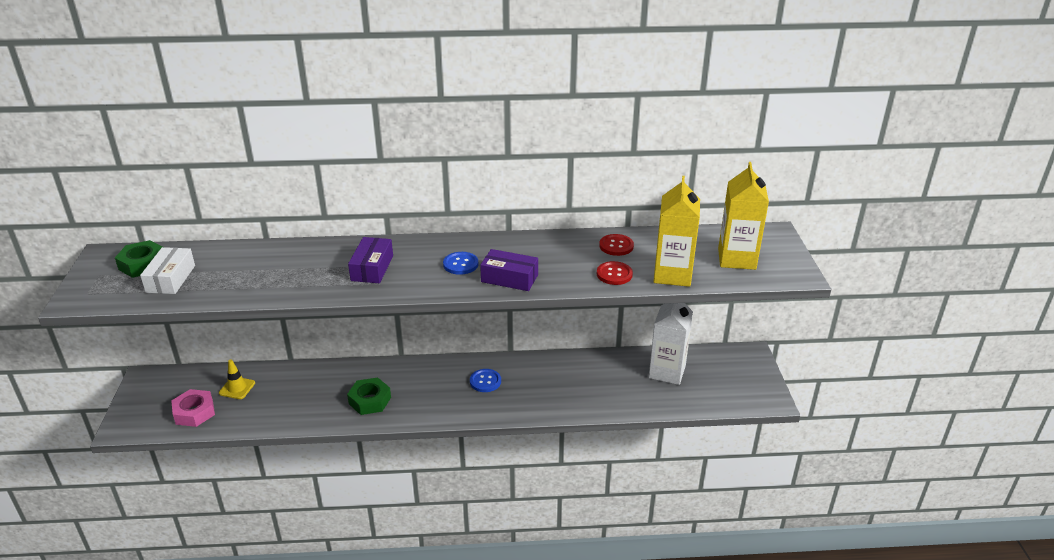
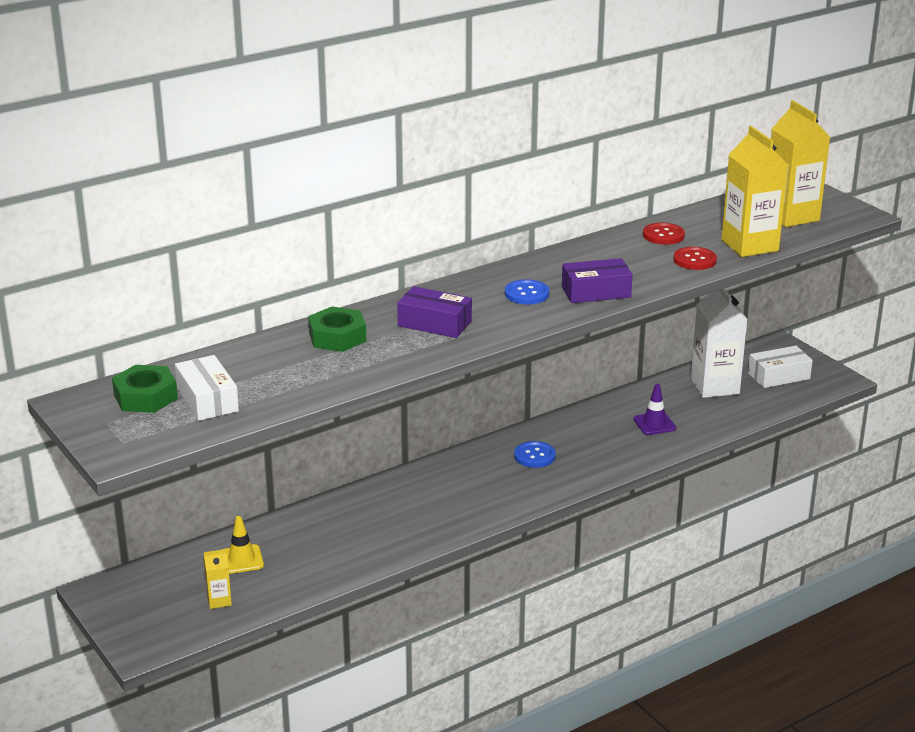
camera: 30 degrees left, 5 degrees down
(194, 412) = (219, 601): pink nut -> yellow carton
(370, 400) = (424, 516): green nut -> green nut (337, 337)
(372, 268) = (434, 323): purple box -> purple box turned 45 degrees counterclockwise
(592, 387) = (654, 424): none -> purple traffic cone
(725, 380) = (779, 376): none -> white box

